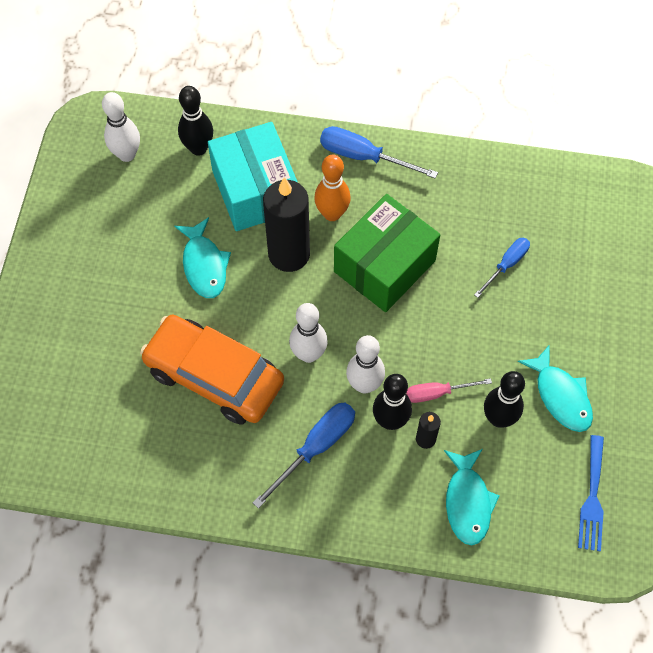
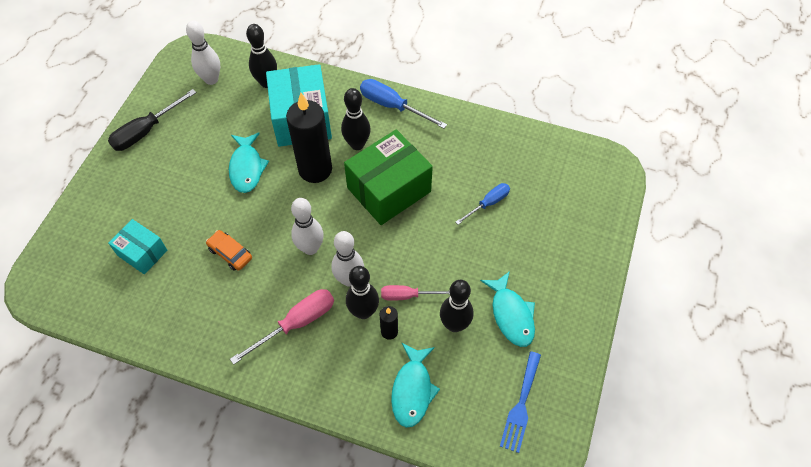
camera: 10 degrees right, 5 degrees down
(64, 236) = (146, 131): none -> black screwdriver
(107, 393) = (142, 253): none -> turquoise box
(214, 376) = (230, 253): orange car -> orange car, size x0.43
(316, 447) = (296, 323): blue screwdriver -> pink screwdriver
(332, 213) = (357, 144): orange bowling pin -> black bowling pin

